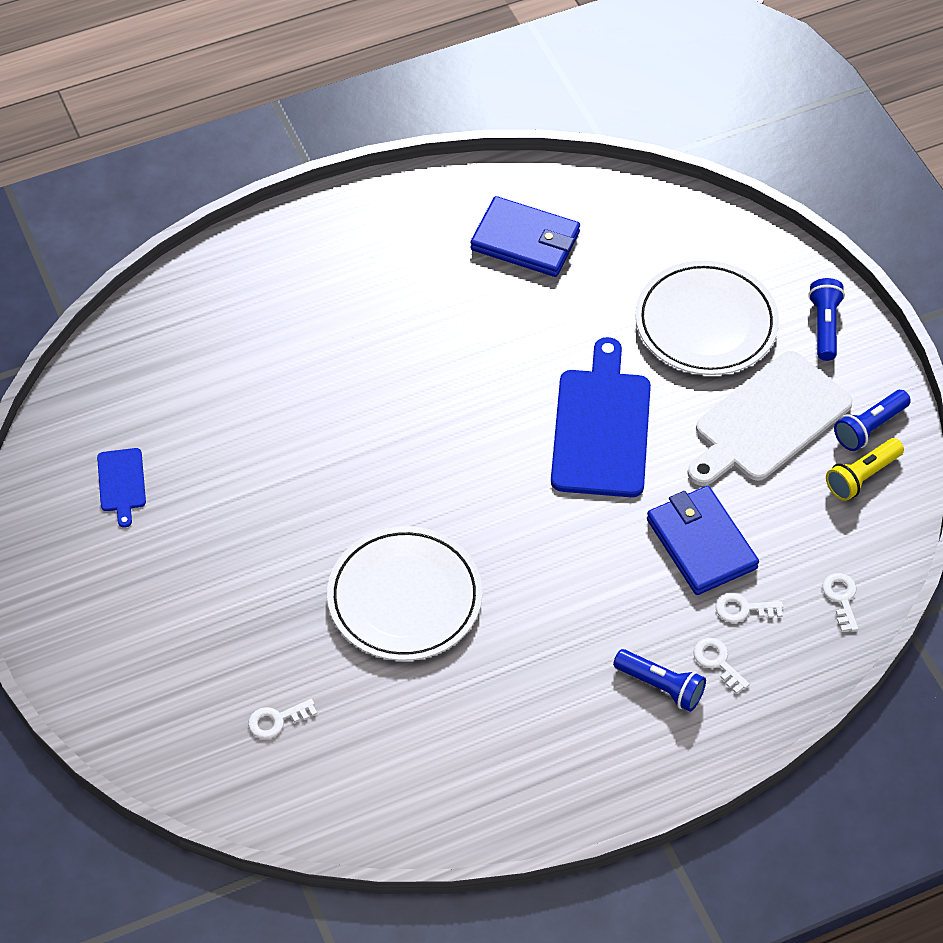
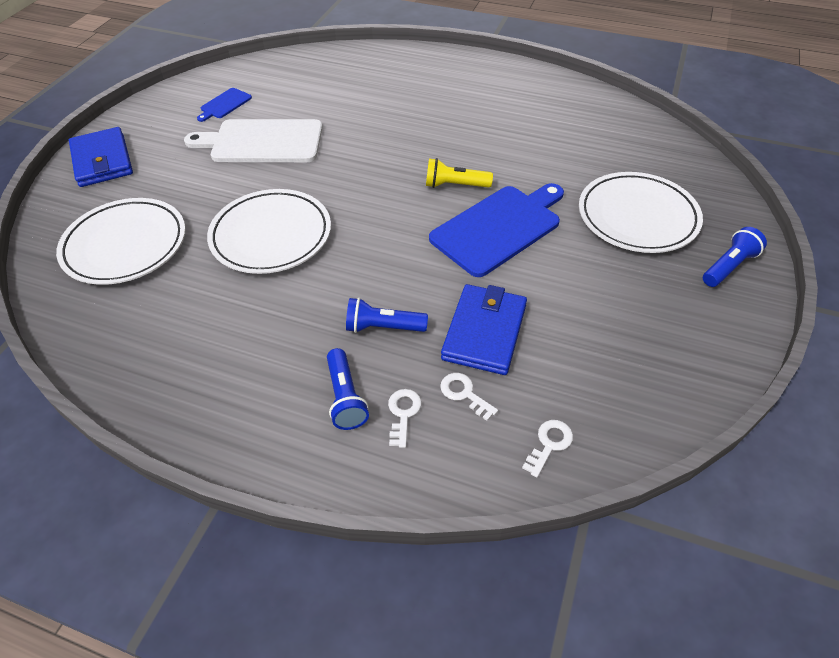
camera: 45 degrees right, 5 degrees down
(277, 720) = (125, 245): white key -> white plate
(525, 241) = (566, 121): blue wallet -> blue wallet (102, 161)
(768, 420) = (621, 293): white cutting board -> white cutting board (262, 142)
(862, 477) = (659, 374): yellow flashlight -> yellow flashlight (455, 185)
(869, 428) = (701, 347): blue flashlight -> blue flashlight (383, 327)

